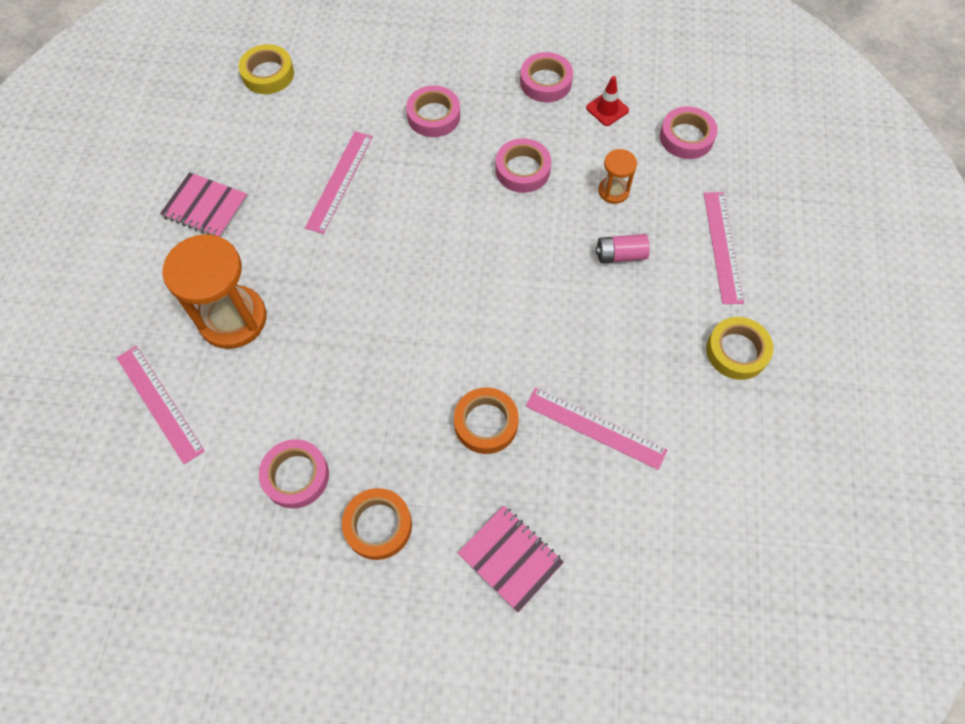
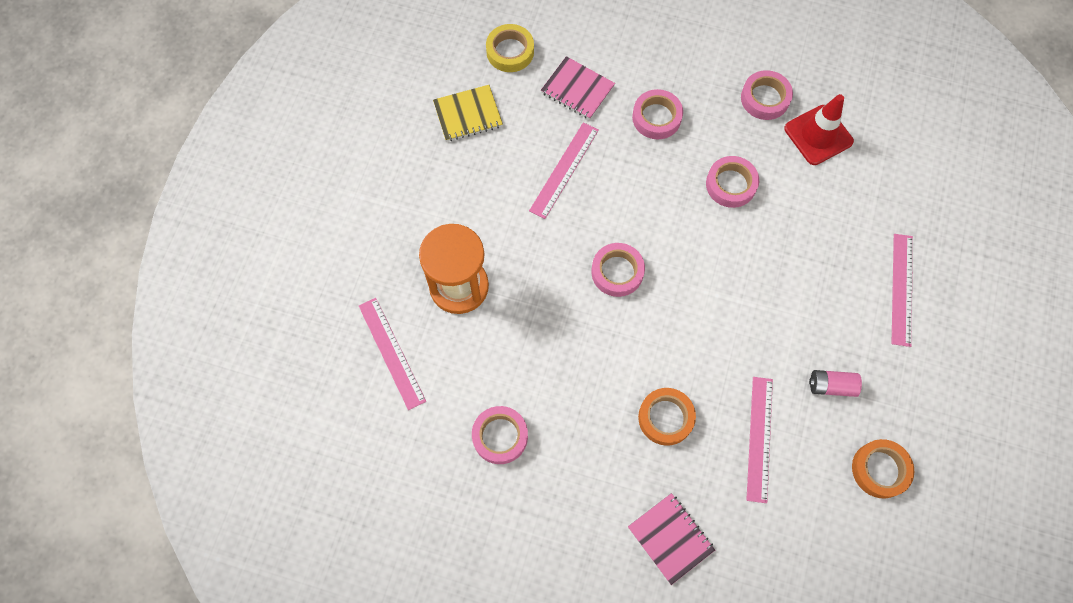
camera: 10 degrees right, 5 degrees up
(205, 207) = (443, 176): pink notebook -> pink notebook (577, 89)
(227, 141) = (468, 114): none -> yellow notebook
(378, 525) = (564, 491): orange tape -> orange tape (880, 470)
(595, 428) = (759, 438): pink ruler -> pink ruler turned 60 degrees clockwise
(607, 109) = (818, 135): red traffic cone -> red traffic cone, size x1.73
(613, 191) = (811, 219): orange hourglass -> none
(620, 255) = (807, 282): pink battery -> pink battery (831, 386)
(686, 137) = (887, 175): pink tape -> pink tape (617, 272)
(737, 351) = (896, 390): yellow tape -> none

